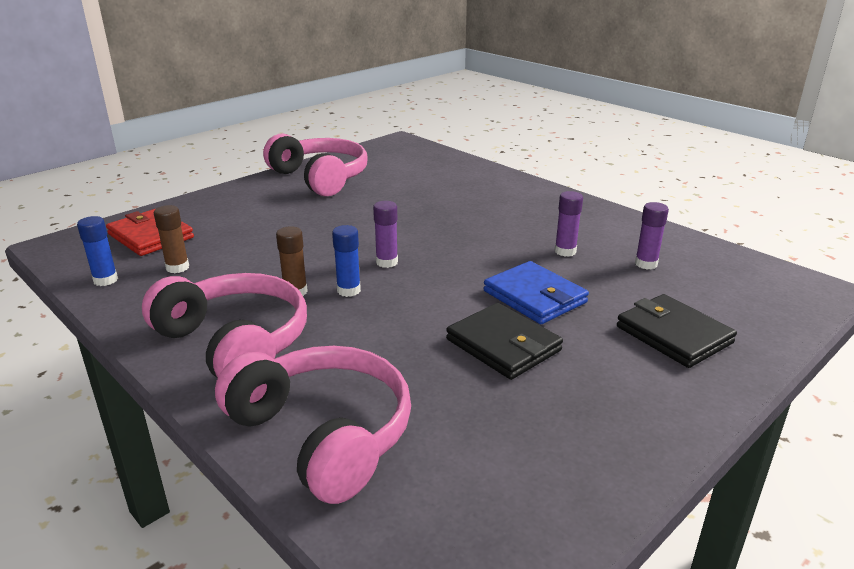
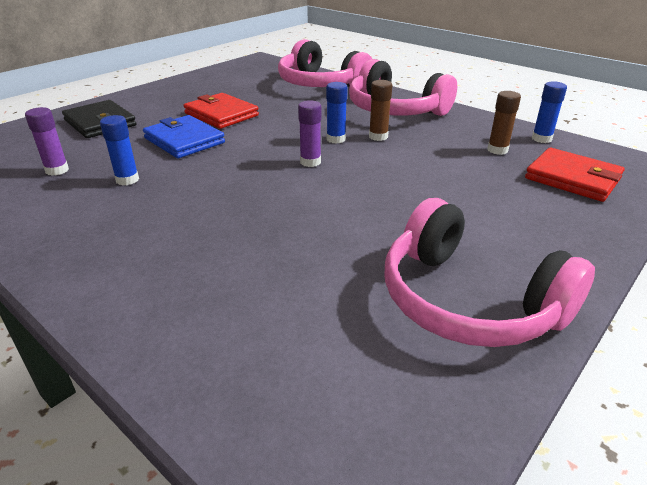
camera: 175 degrees right, 5 degrees up
(503, 345) = (221, 114): black wallet -> red wallet
(565, 251) = (127, 180): purple glue stick -> blue glue stick

